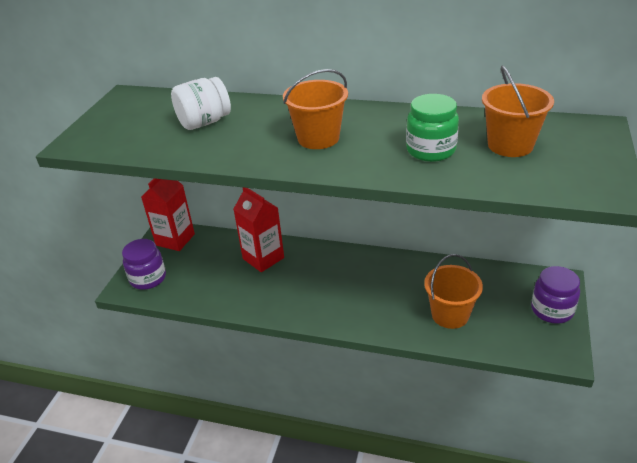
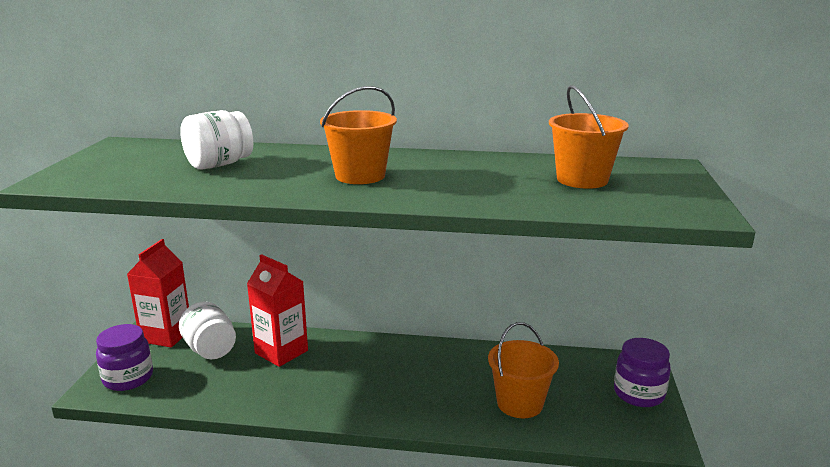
camera: 10 degrees left, 15 degrees down
(209, 254) = (210, 350): none -> white jar
(430, 150) = (494, 184): green jar -> none

